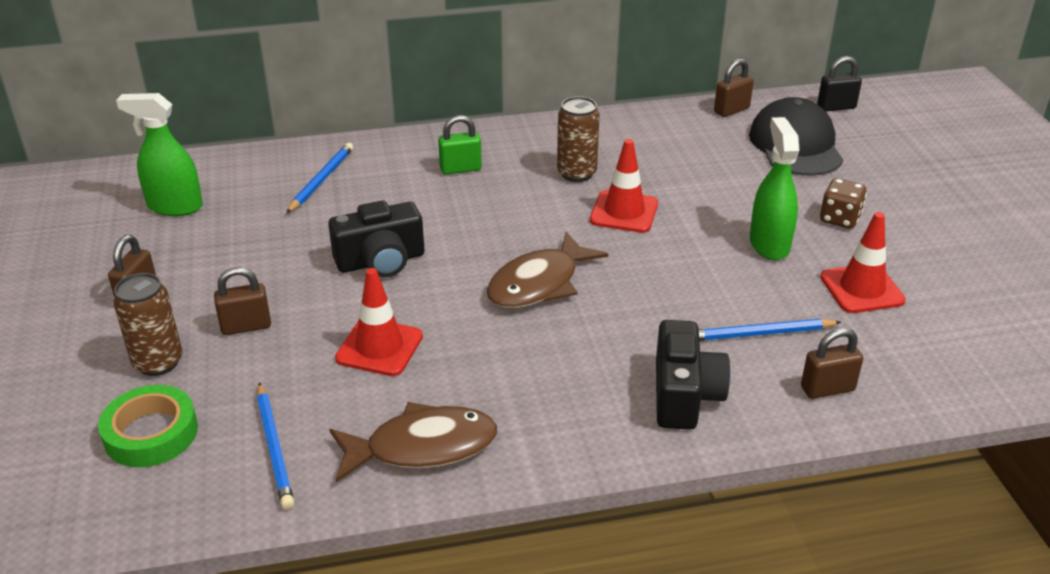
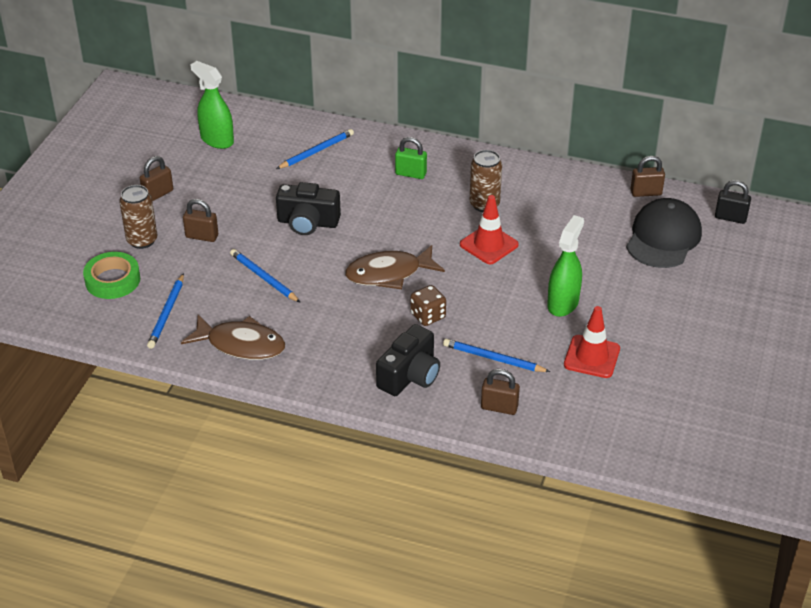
camera: 30 degrees right, 5 degrees up
(379, 347) = (264, 278): red traffic cone -> blue pencil
(839, 219) = (632, 304): brown dice -> brown dice (428, 316)

